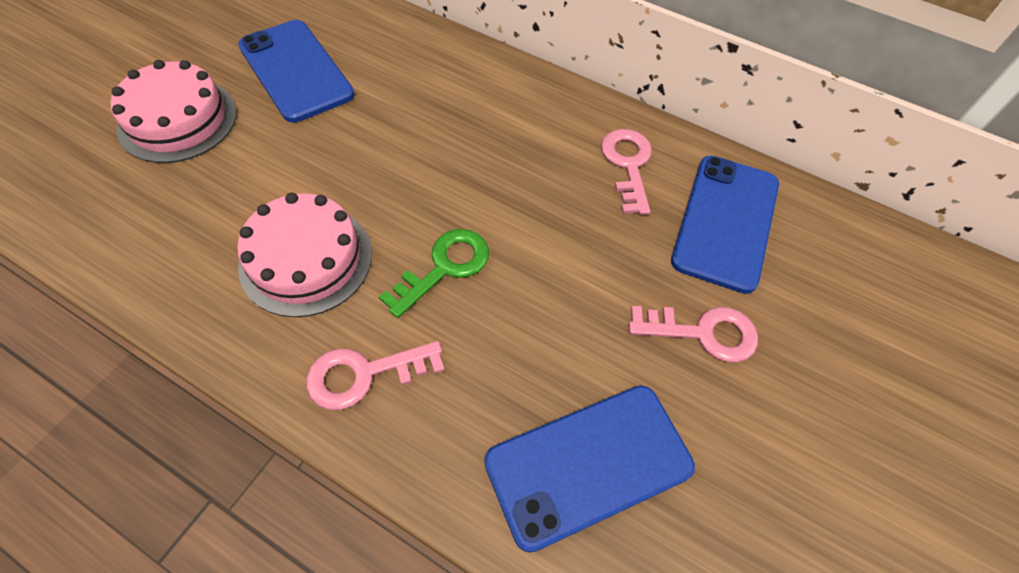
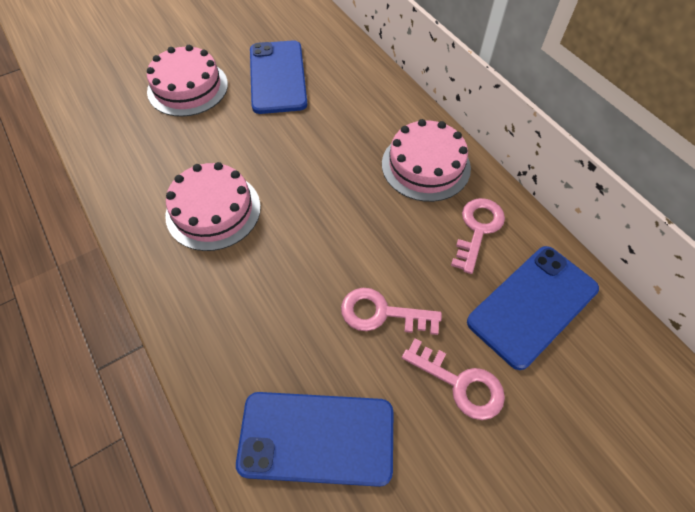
camera: 30 degrees right, 0 degrees up
(364, 374) = (206, 304): pink key -> pink key (381, 313)
(444, 267) = (298, 253): green key -> none
(534, 116) = (425, 166): none -> pink cake

